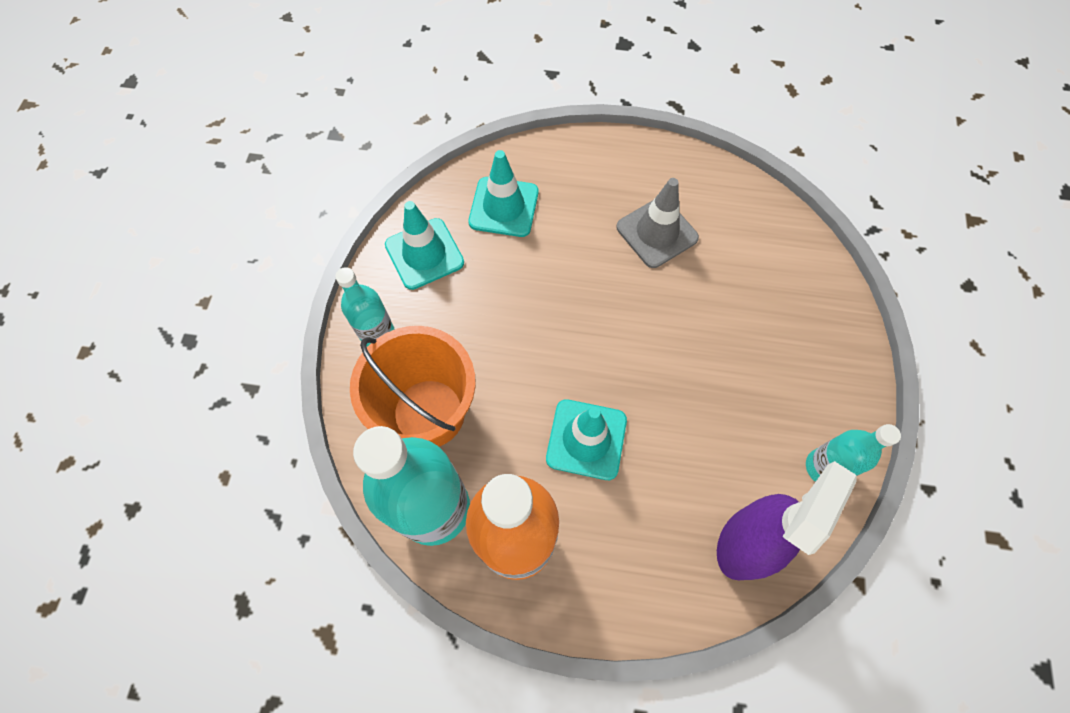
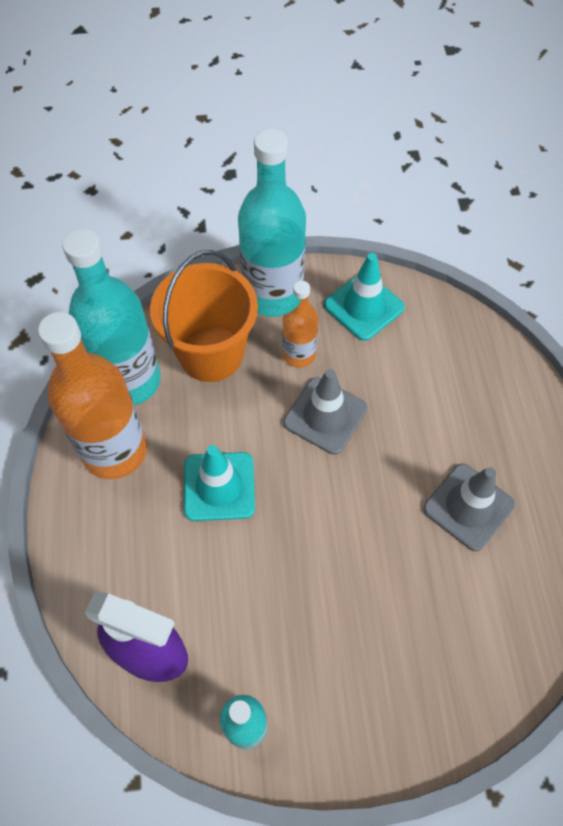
camera: 75 degrees right, 5 degrees down
(377, 334) = (273, 294): turquoise bottle -> turquoise bottle, size x1.86
(459, 327) = (299, 354): none -> orange bottle
(504, 207) = (440, 357): turquoise traffic cone -> none
(536, 322) = (325, 415): none -> grey traffic cone

